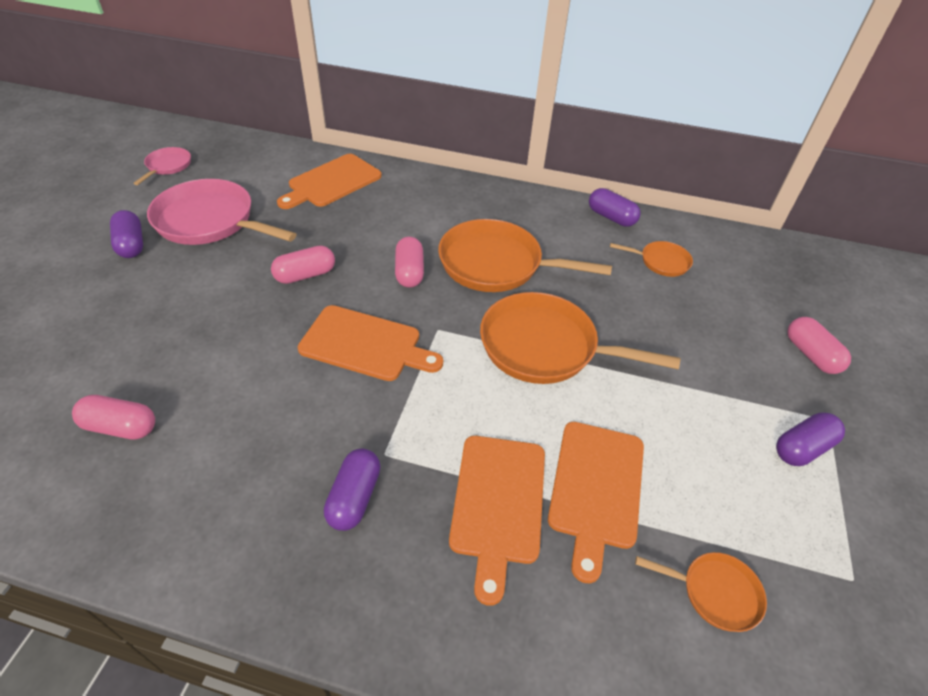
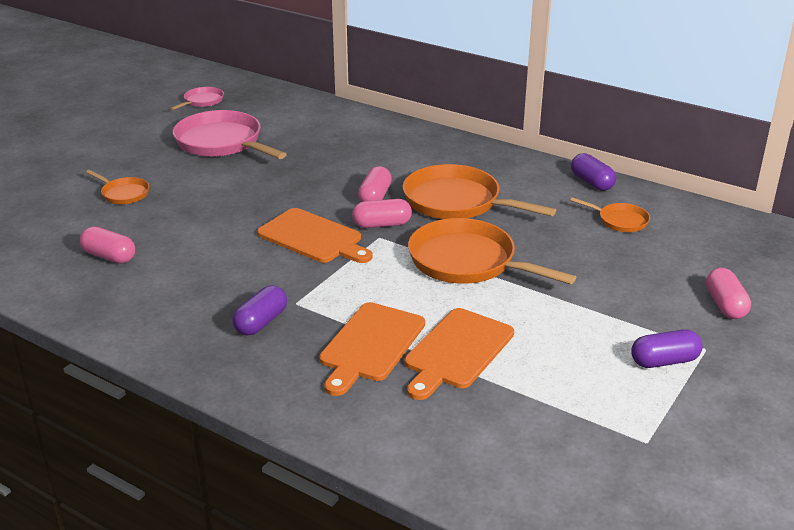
camera: 20 degrees right, 15 degrees down
(131, 244) = (154, 150): purple capsule -> none
(305, 275) = (285, 187): pink capsule -> pink capsule (382, 224)
(332, 182) = (338, 127): orange cutting board -> none
(715, 592) = (518, 424): orange pan -> orange pan (123, 193)

